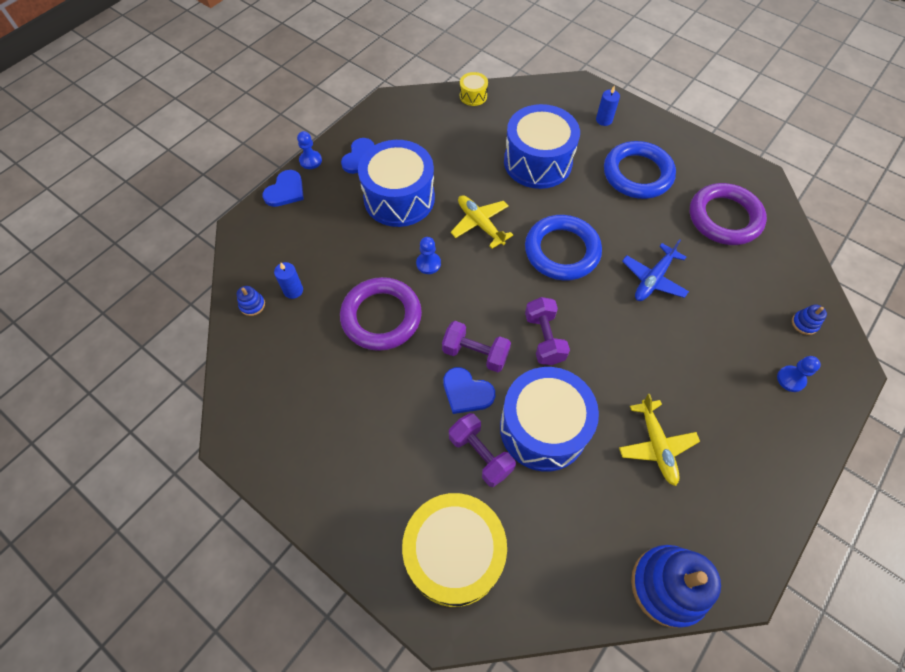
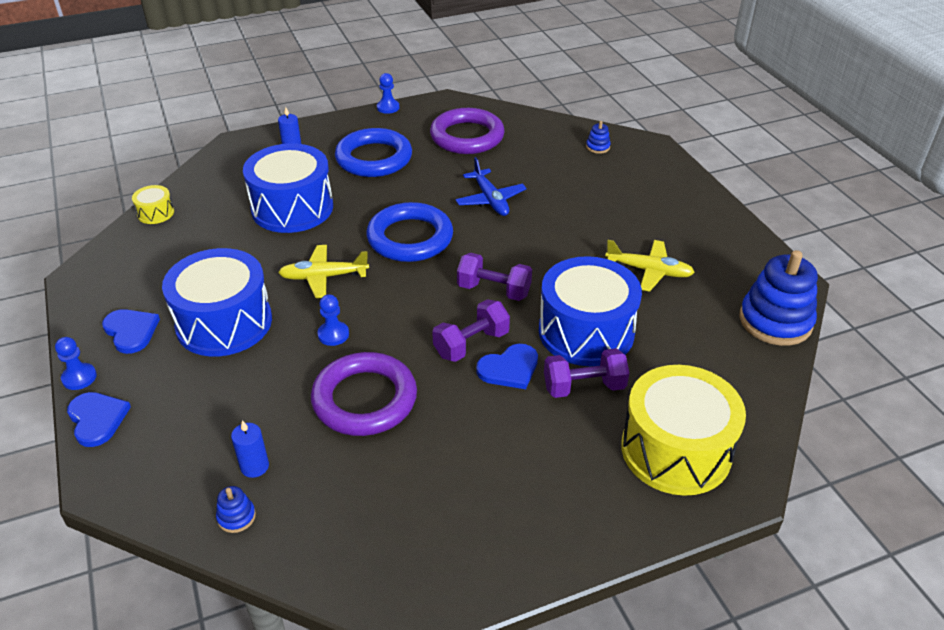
camera: 60 degrees left, 20 degrees down
(791, 379) = (640, 176): blue pawn -> blue pawn (388, 107)

